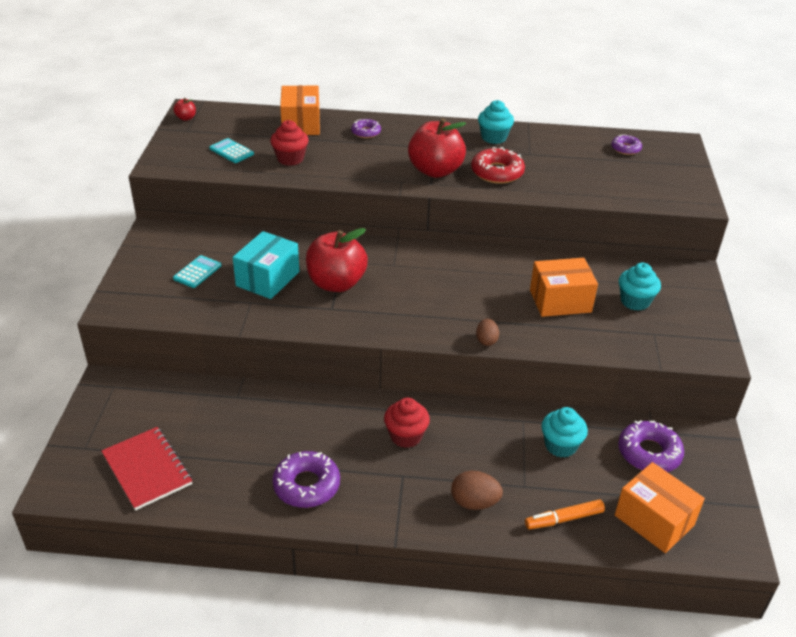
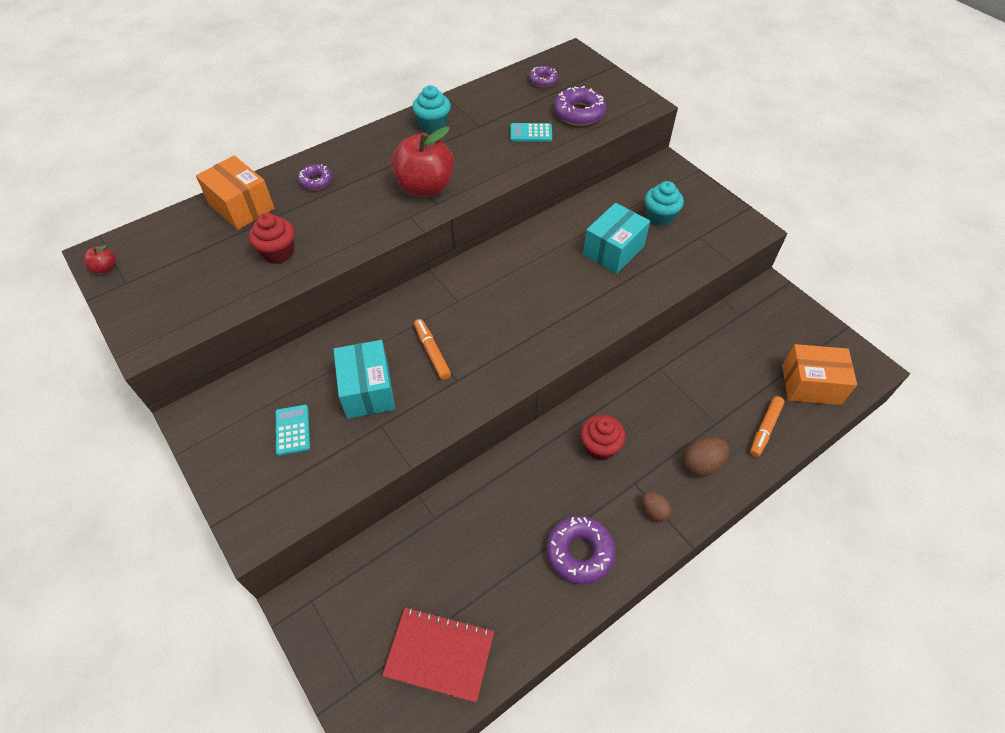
camera: 40 degrees left, 15 degrees up
(231, 151) = (207, 279): turquoise calculator -> turquoise calculator (531, 133)
(336, 283) = (432, 352): red apple -> orange marker
(486, 340) = (604, 324): brown egg -> brown egg (654, 511)
(497, 172) = (476, 160): red donut -> none
(560, 301) = (613, 250): orange box -> turquoise box
(560, 445) = (702, 370): turquoise cupcake -> none
(649, 453) = (756, 334): purple donut -> purple donut (579, 113)

